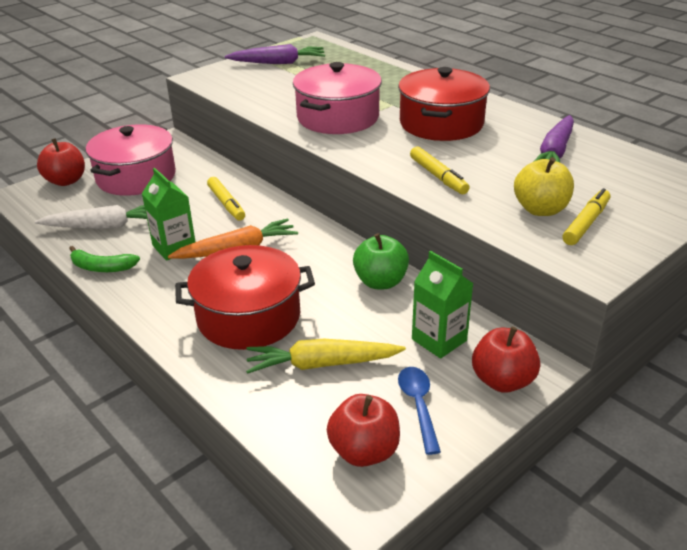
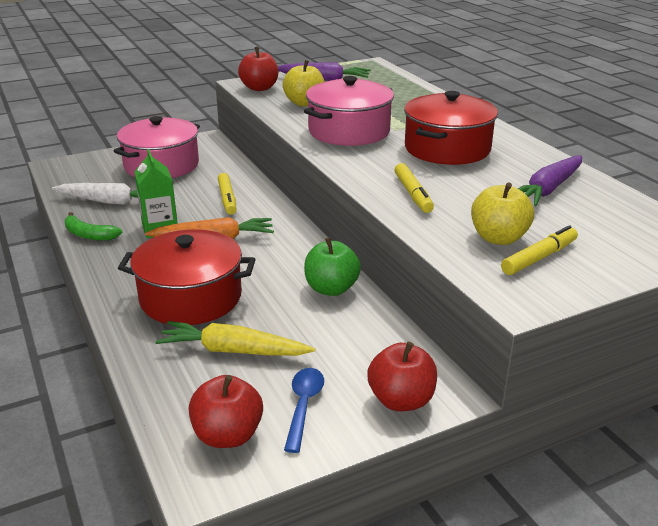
camera: 15 degrees right, 5 degrees down
(66, 181) = (101, 160): red apple -> red apple (259, 88)
(275, 92) = (304, 103): none -> yellow apple
(439, 340) = (358, 351): green carton -> none

